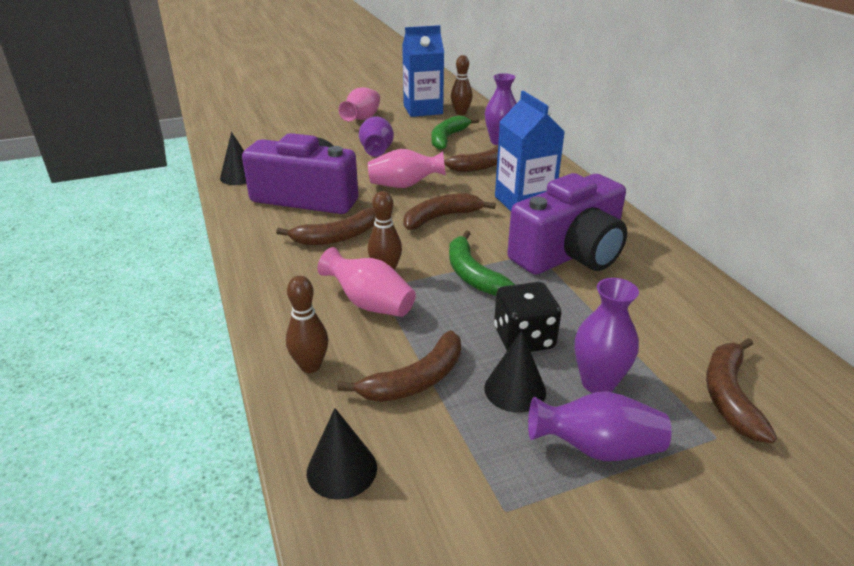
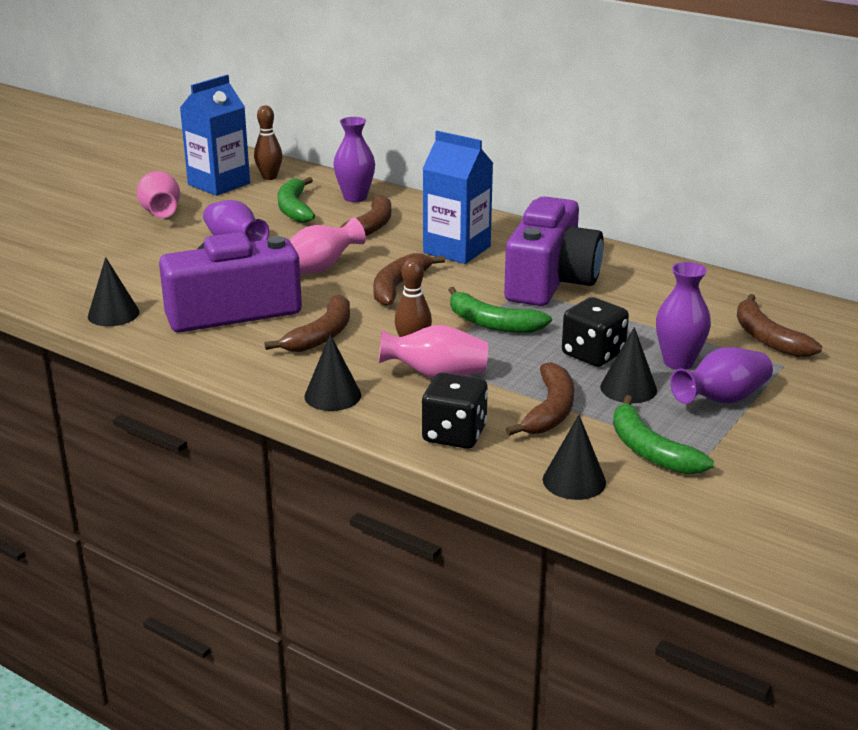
camera: 35 degrees left, 5 degrees down
(275, 289) = (332, 395): none -> black cone
(310, 366) = (454, 434): brown bowling pin -> black dice
(453, 472) = (649, 450): none -> green banana

